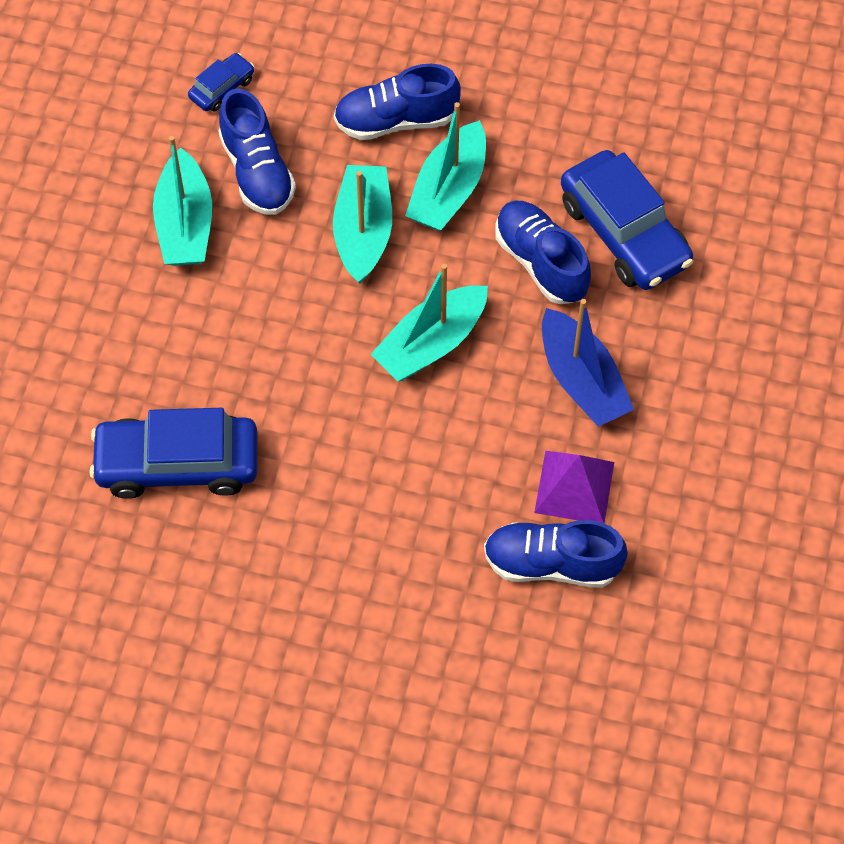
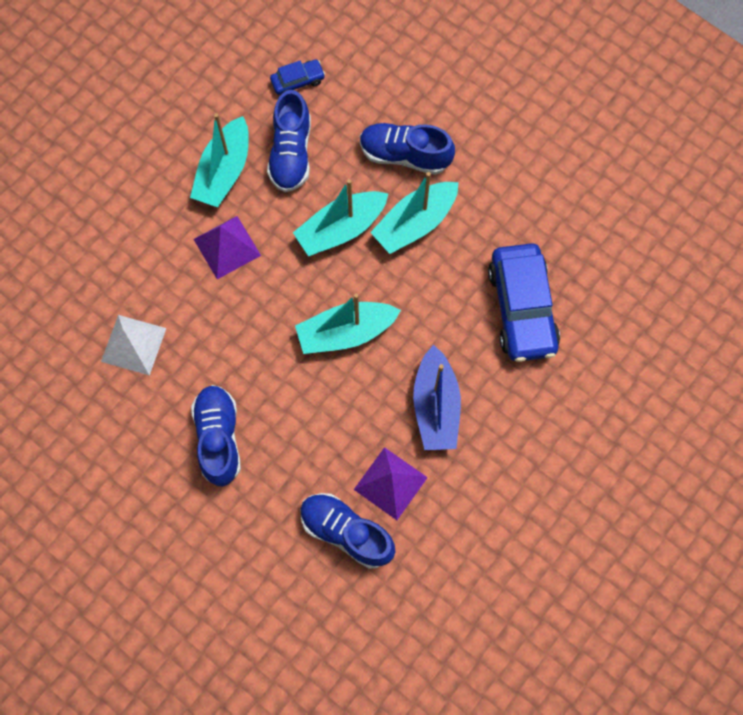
camera: 25 degrees right, 10 degrees up
(177, 464) = (133, 345): blue car -> white pyramid
(235, 307) = (227, 247): none -> purple pyramid
(363, 231) = (341, 229): turquoise boat -> turquoise boat turned 150 degrees counterclockwise
(541, 262) = (452, 305): blue shoe -> blue shoe (218, 438)

